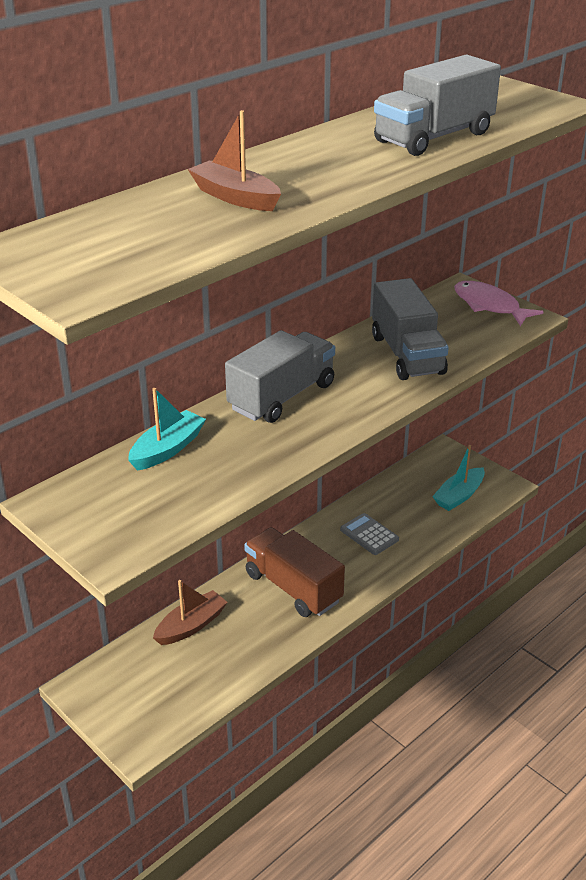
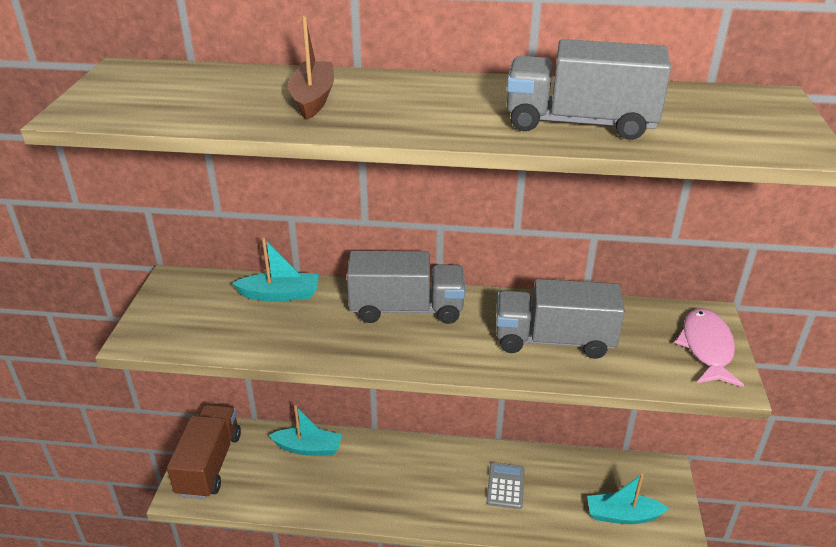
camera: 50 degrees right, 0 degrees up
(191, 626) = (308, 448): brown boat -> turquoise boat
(293, 587) = (399, 478): brown truck -> brown truck (209, 464)
(407, 354) = (554, 340): grey truck -> grey truck turned 60 degrees clockwise

